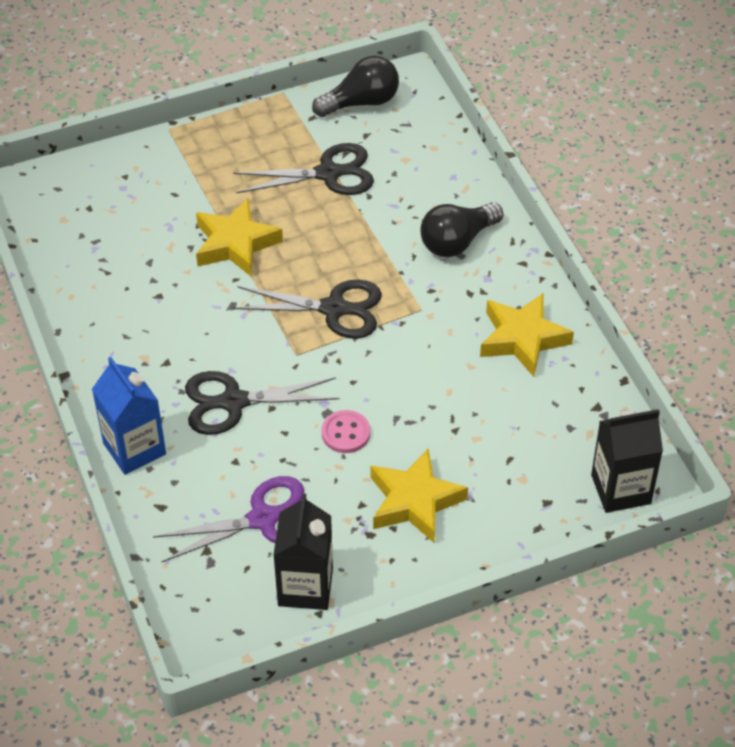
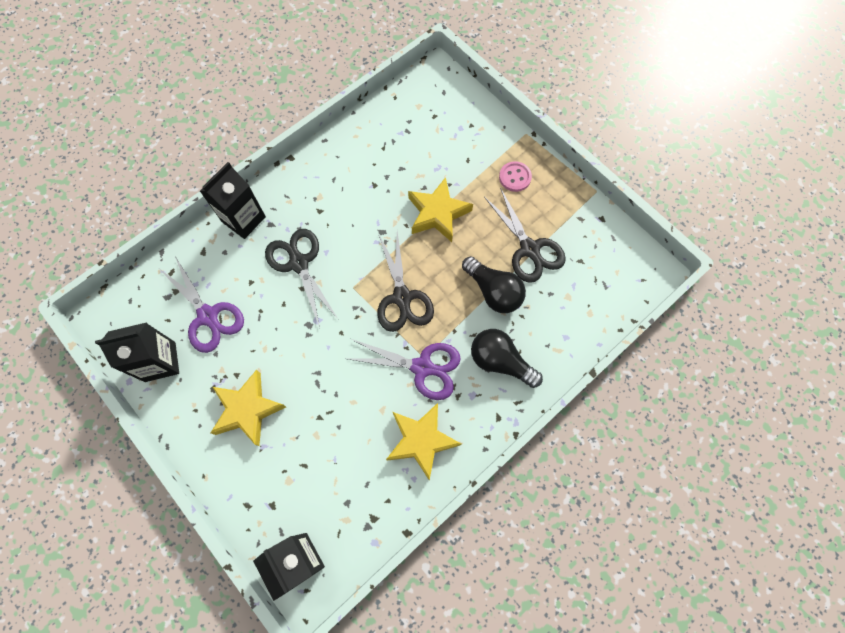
camera: 70 degrees right, 20 degrees up
(134, 448) = (243, 219): blue carton -> black carton
(346, 433) = (294, 343): pink button -> pink button (515, 177)
(361, 102) = (612, 246): black light bulb -> black light bulb (493, 291)
(433, 314) = (422, 367): none -> purple scissors

